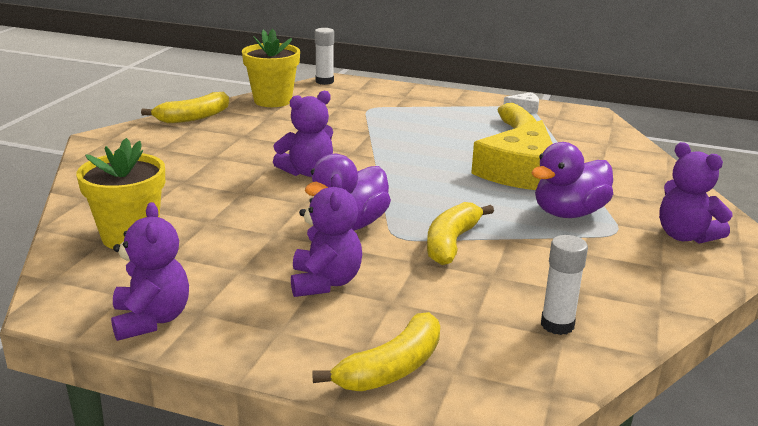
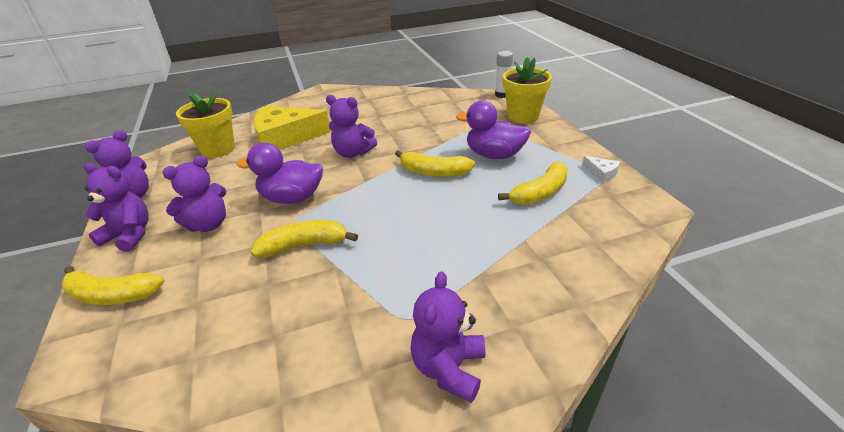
camera: 55 degrees right, 10 degrees up
(193, 117) = (382, 93): yellow banana -> yellow banana (433, 172)
(263, 338) = (129, 235): none -> purple teddy bear
(272, 100) = (442, 98): yellow flower pot -> yellow flower pot (523, 116)
(520, 172) = (464, 224): yellow cheese -> yellow cheese (285, 138)
(557, 325) = (210, 347): white glue stick -> none
(568, 213) = (416, 278): purple duck -> purple duck (494, 155)

